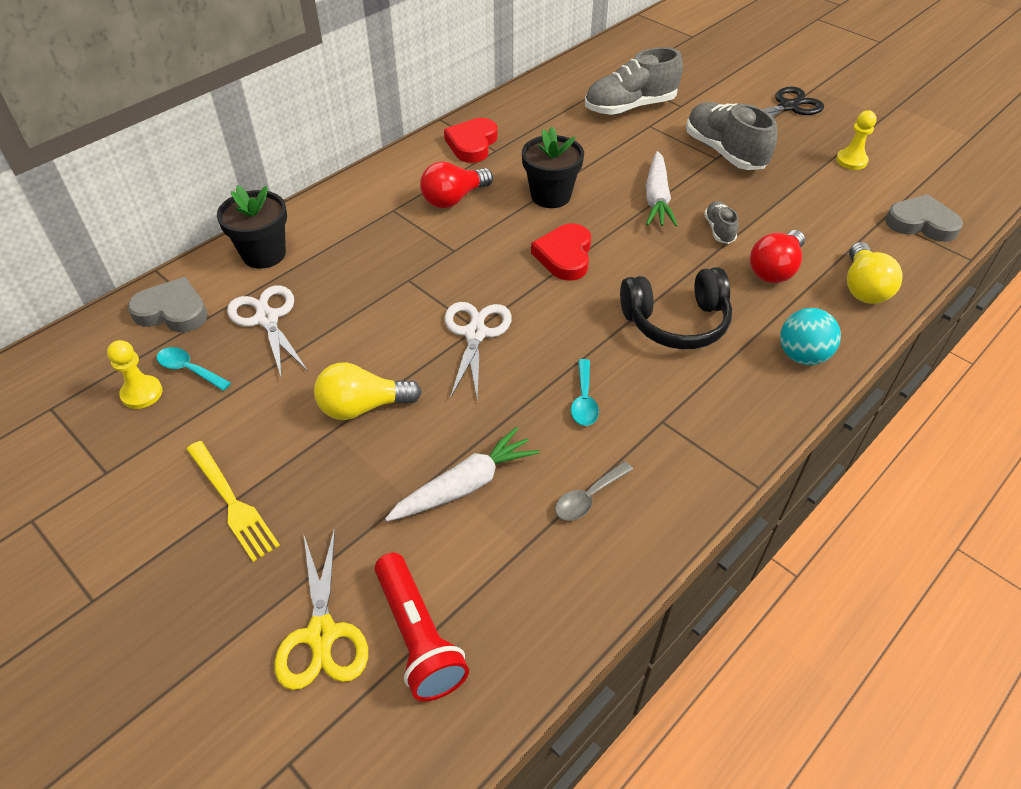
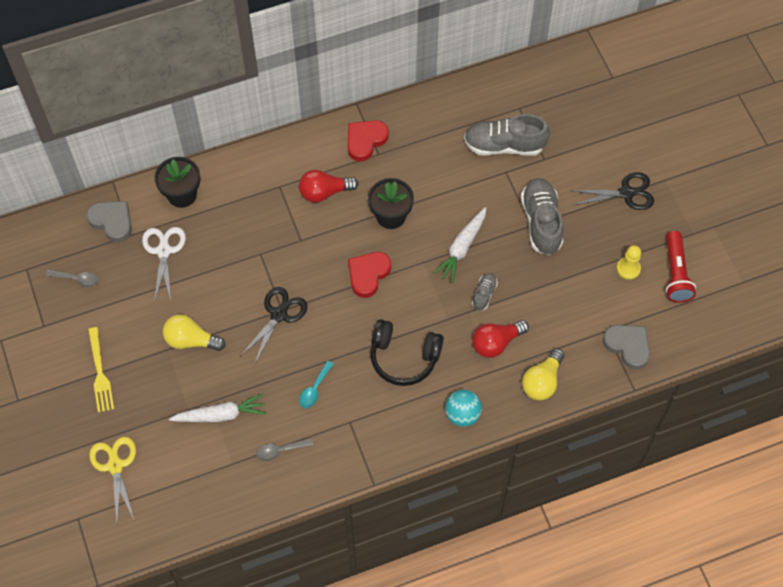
camera: 25 degrees right, 15 degrees up
(142, 393) = (76, 279): yellow pawn -> grey spoon
(189, 370) = (107, 272): turquoise spoon -> none
(322, 635) = (115, 465): yellow scissors -> yellow scissors turned 150 degrees clockwise
(418, 637) = (158, 487): red flashlight -> red flashlight (675, 273)
(475, 333) = (279, 314): white scissors -> black scissors

